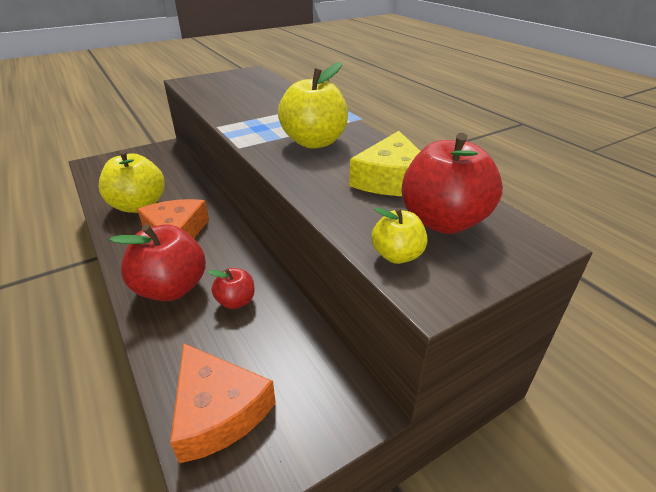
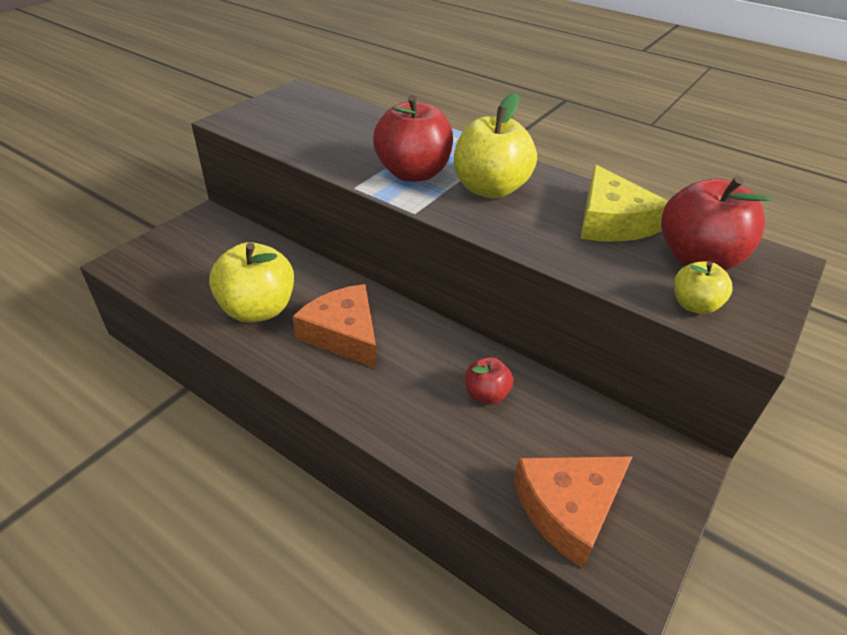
camera: 25 degrees left, 5 degrees up
(171, 288) = (403, 401): red apple -> red apple (413, 173)
(217, 411) = (568, 508): orange cheese -> orange cheese turned 120 degrees clockwise

